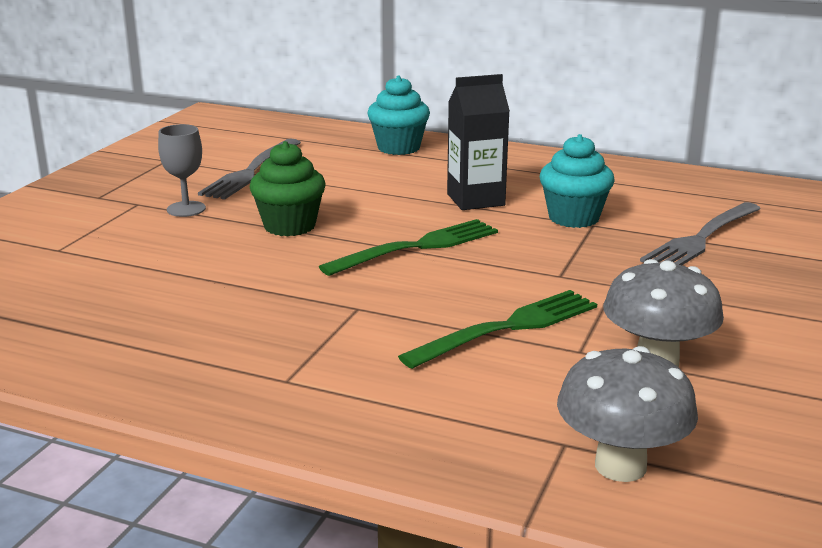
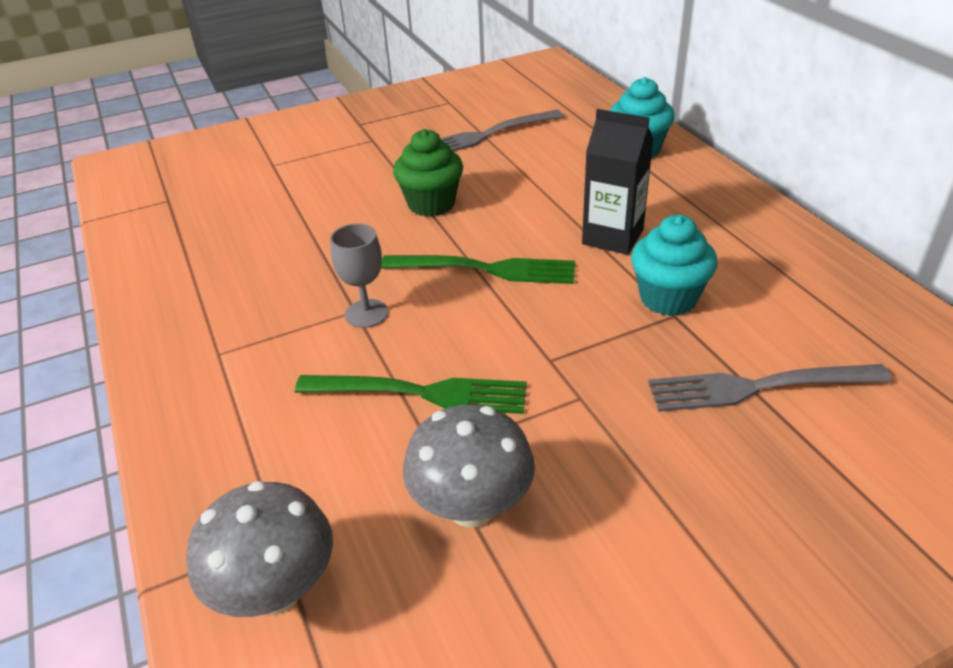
camera: 45 degrees right, 15 degrees up
(186, 209) = (392, 157): grey goblet -> grey goblet (366, 313)

